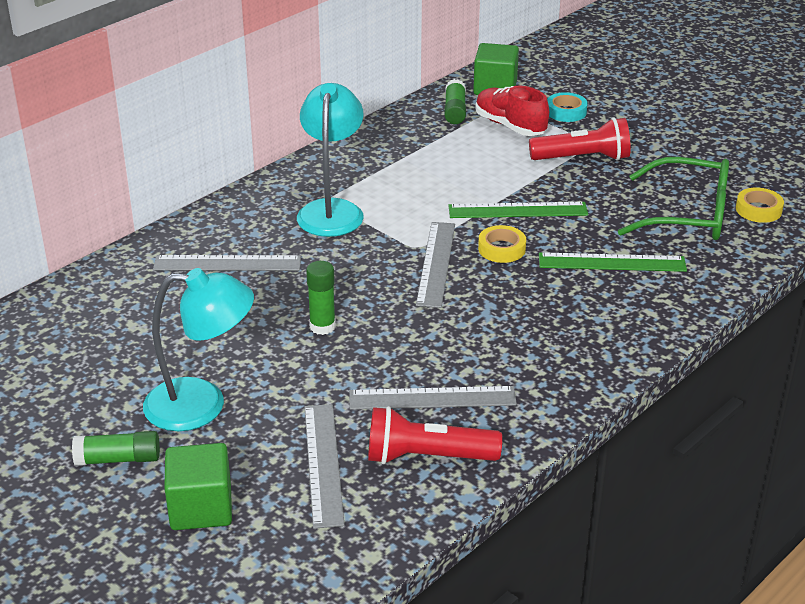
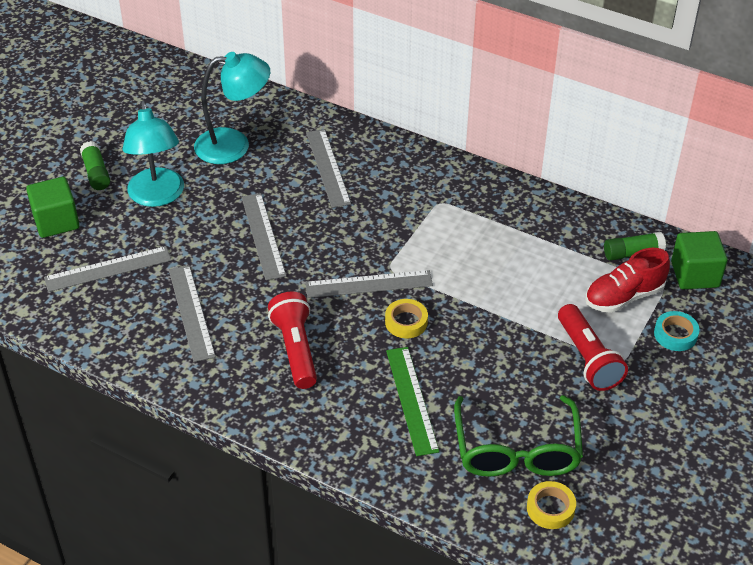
camera: 75 degrees right, 10 degrees up
(322, 326) = (263, 236): green glue stick -> grey ruler
(332, 210) = (424, 207): turquoise lamp -> turquoise lamp (234, 145)
(426, 457) = (124, 321): red flashlight -> red flashlight (295, 349)
(510, 126) = (624, 297): red shoe -> red shoe turned 150 degrees counterclockwise
(518, 210) = (472, 324): green ruler -> none

